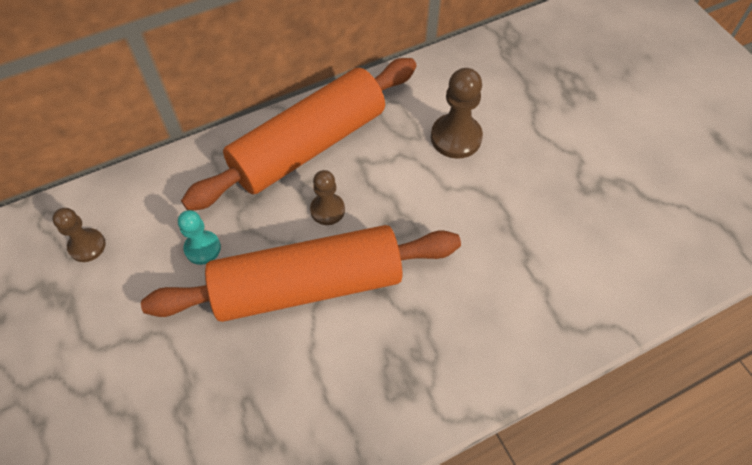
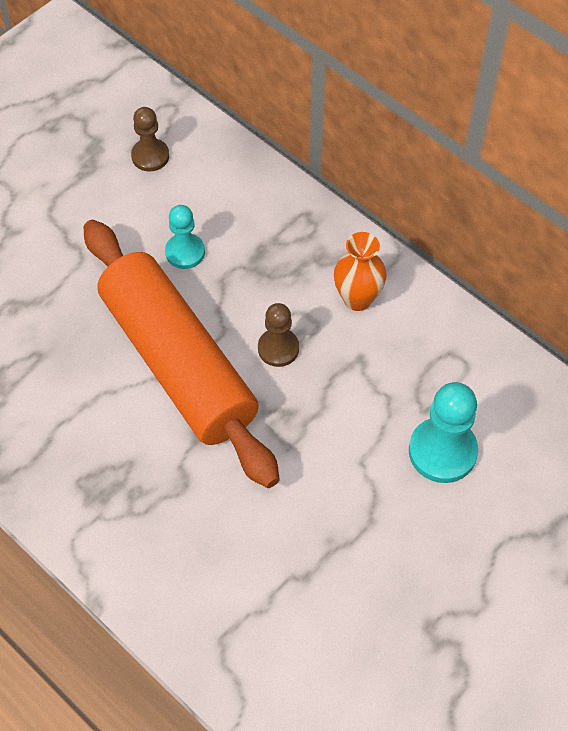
camera: 70 degrees right, 0 degrees up
(308, 145) = (357, 299): orange rolling pin -> orange vase
(456, 137) = (442, 451): brown pawn -> turquoise pawn

